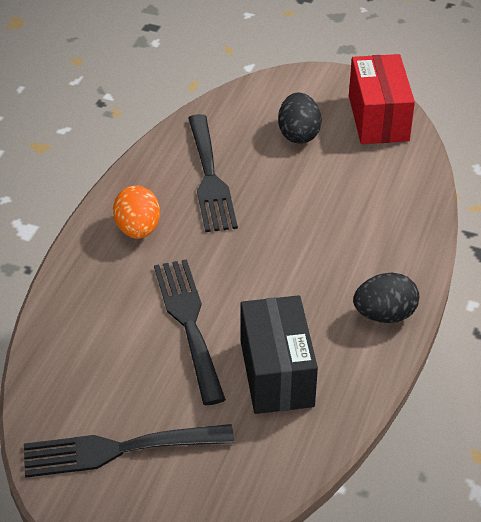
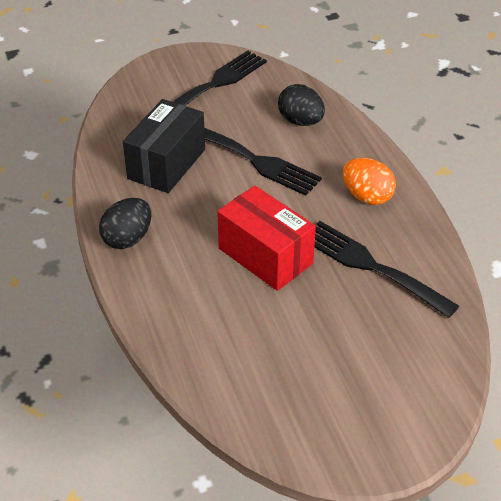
camera: 140 degrees right, 0 degrees up
(276, 373) = (166, 164): black box -> black box turned 75 degrees clockwise
(298, 134) = (352, 356): black egg -> black egg (300, 121)
(378, 118) = (302, 427): red box -> red box (265, 256)

